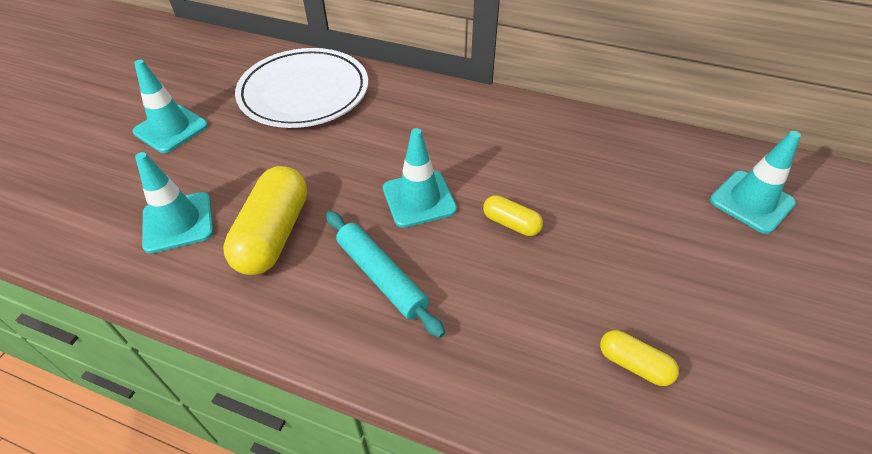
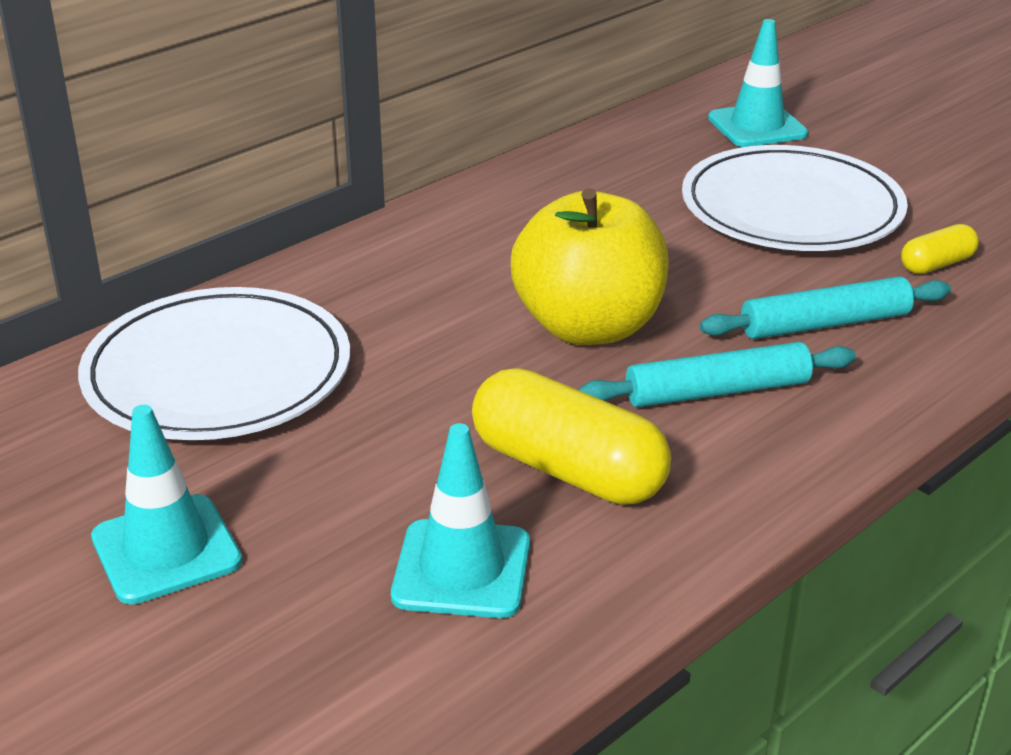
camera: 65 degrees left, 15 degrees down
(419, 199) = (588, 327): turquoise traffic cone -> yellow apple
(496, 312) = (825, 324): none -> turquoise rolling pin
(511, 223) = (687, 273): yellow capsule -> none
(643, 253) = (791, 209): none -> white plate

